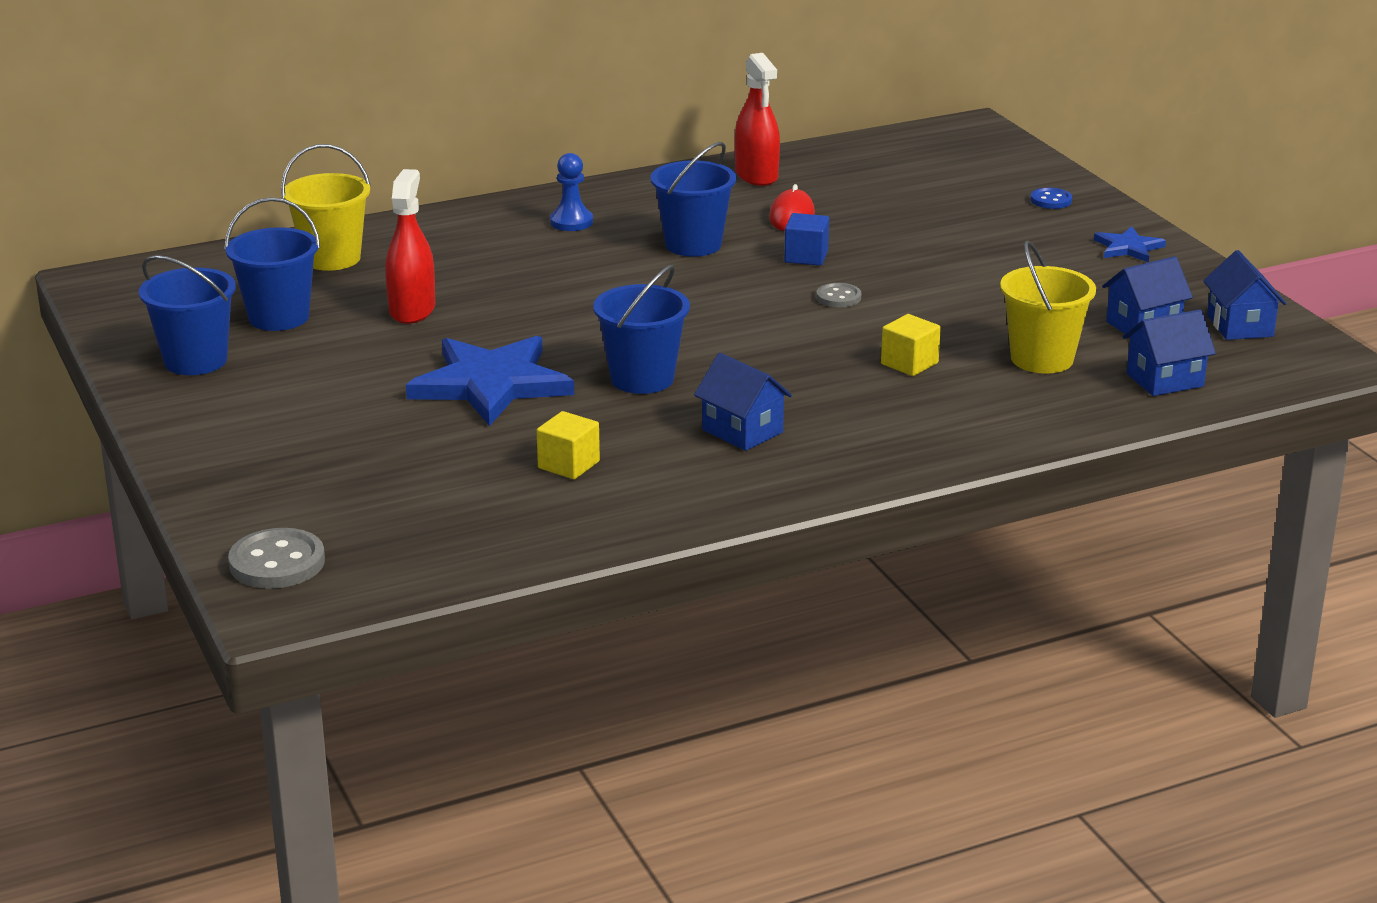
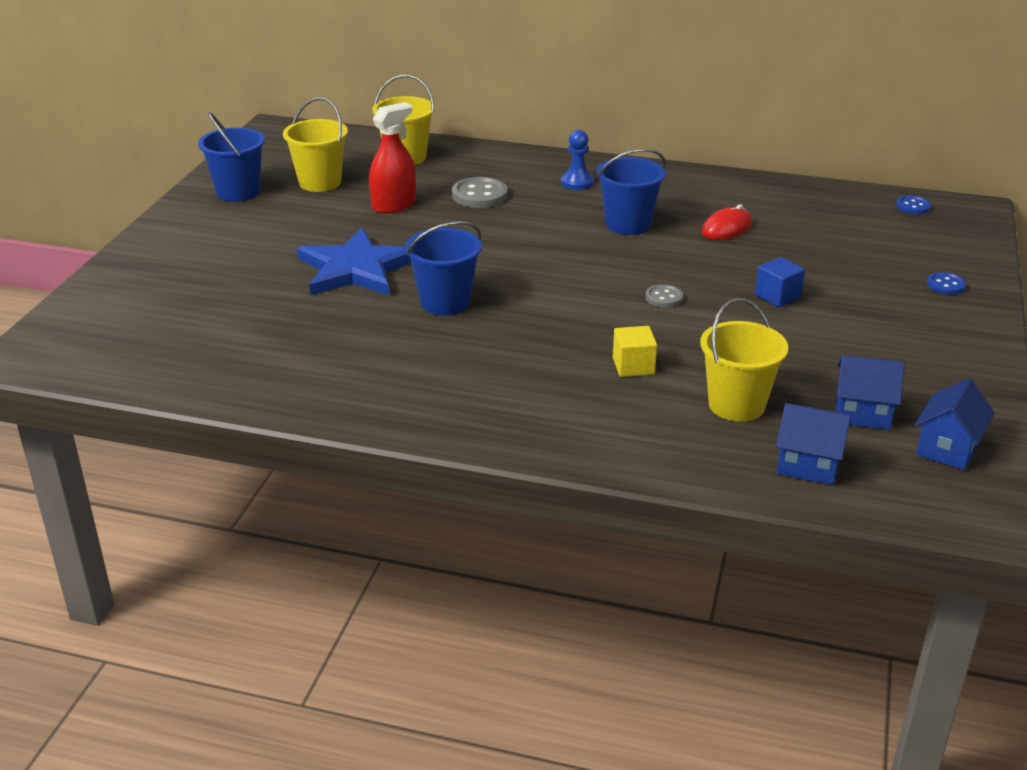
camera: 40 degrees right, 5 degrees up
(277, 563) = (69, 329): grey button -> grey button (479, 195)
(279, 317) = (320, 182): blue bucket -> yellow bucket
(568, 465) = (308, 340): yellow cube -> none
(742, 431) = (444, 365): blue house -> none
(756, 175) = (749, 192): red spray bottle -> none
(806, 256) = (689, 260): blue cube -> blue cube (777, 296)
(922, 141) = (913, 206): none -> blue button
(1128, 248) = (951, 345): blue star -> none

